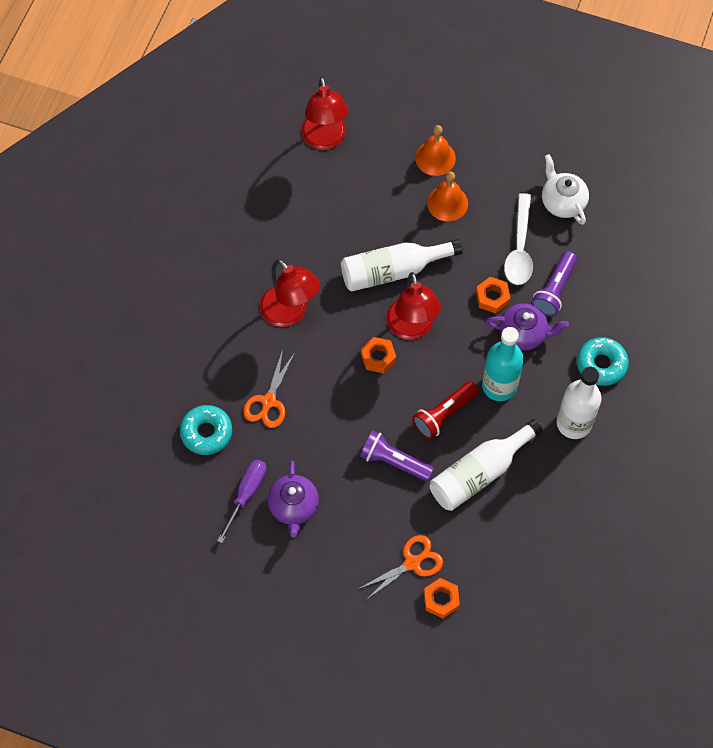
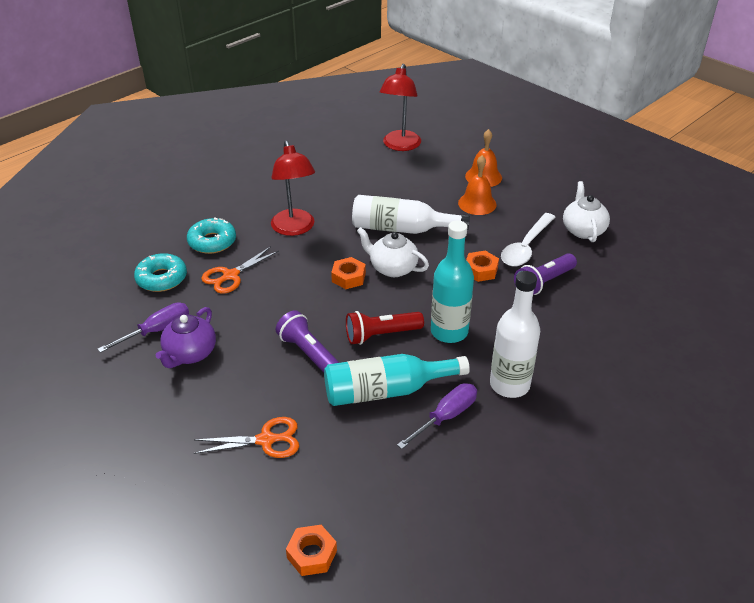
camera: 25 degrees right, 25 degrees down
(411, 328) = (392, 268): red lamp -> white teapot
(441, 599) = (272, 484): orange nut -> orange nut (311, 554)
(479, 473) = (386, 391): white bottle -> turquoise bottle
(524, 334) = (496, 303): purple teapot -> none
(539, 477) = (446, 416): none -> purple screwdriver
(601, 364) = (563, 349): turquoise donut -> turquoise donut (212, 242)

